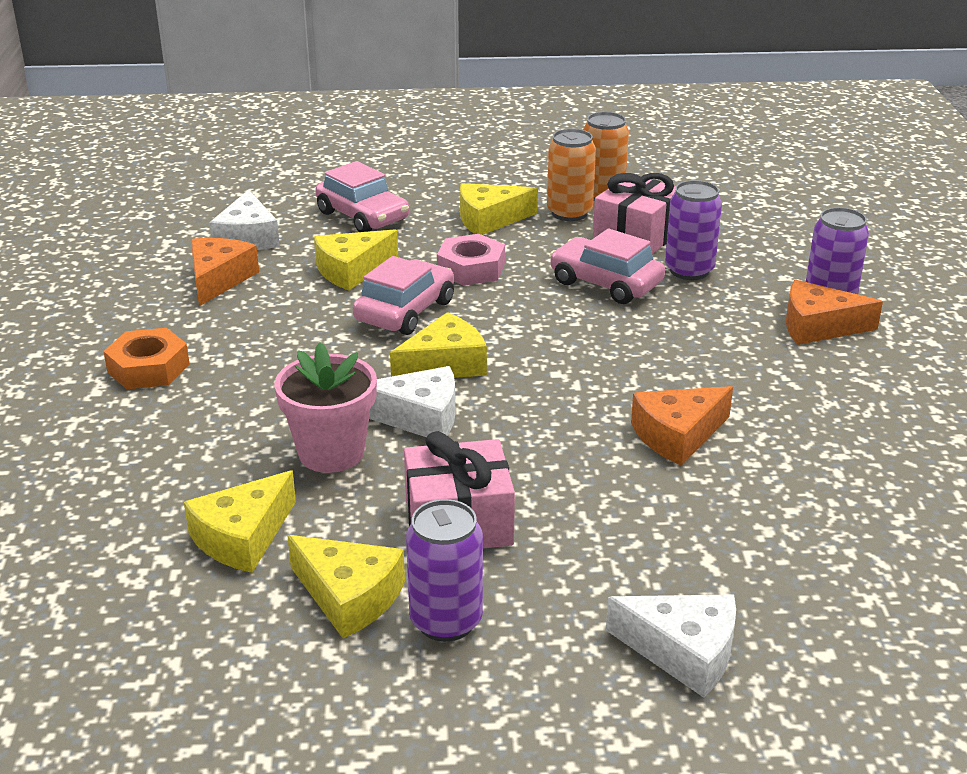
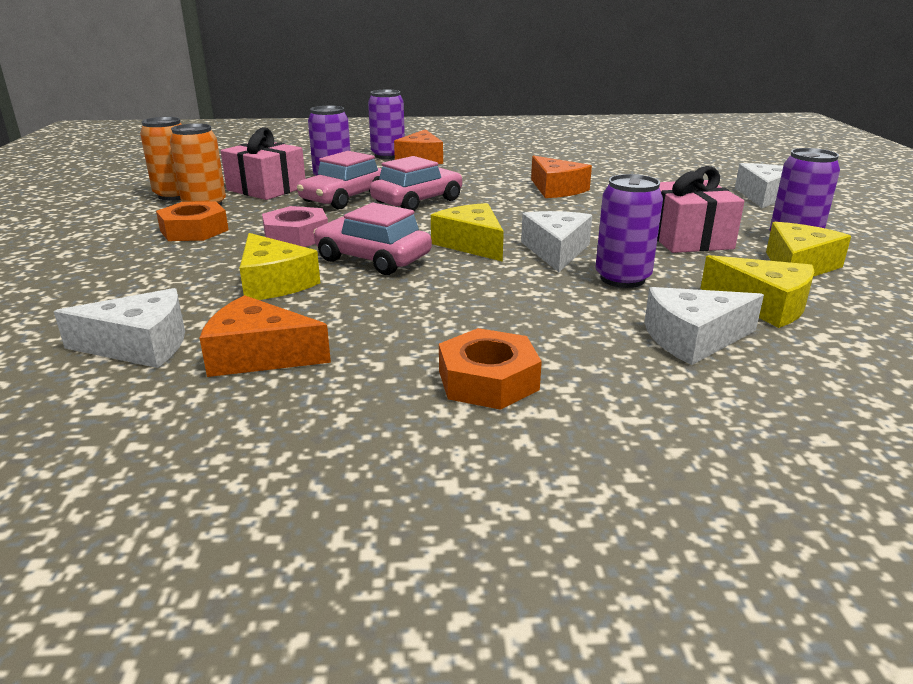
camera: 90 degrees left, 5 degrees down
(182, 475) = (693, 339): none -> white cheese
(331, 453) = (622, 279): pink flower pot -> purple can
(363, 216) = (135, 282): pink car -> pink car (417, 201)
(489, 219) = (194, 230): yellow cheese -> orange nut

